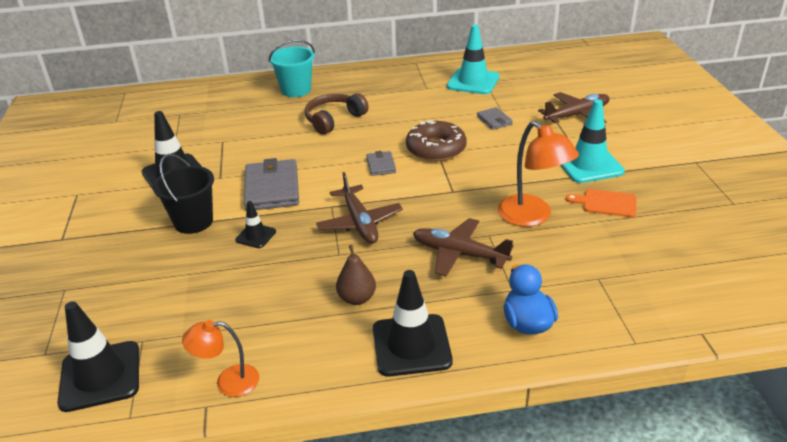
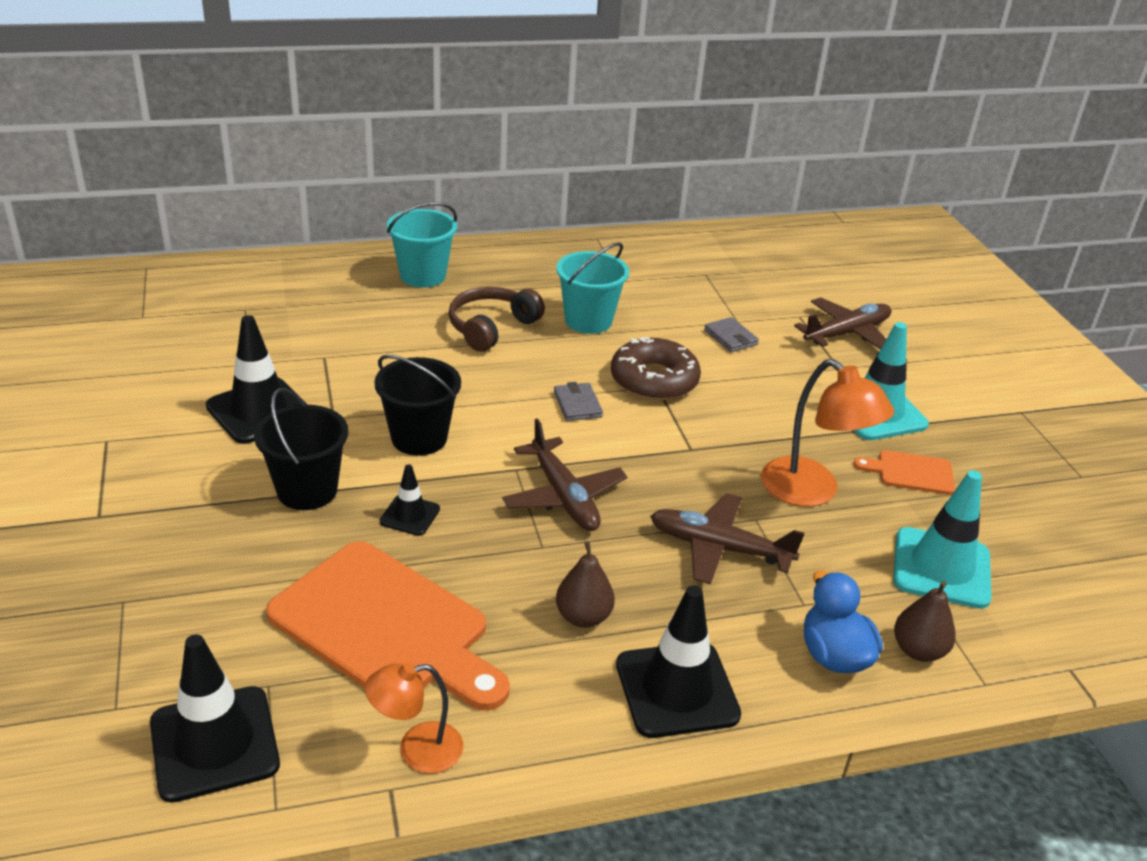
camera: 10 degrees left, 0 degrees up
(225, 305) = (386, 627): none -> orange cutting board
(272, 188) = (419, 438): grey wallet -> black bucket
(399, 113) = (588, 321): none -> turquoise bucket
(473, 82) = (688, 274): turquoise traffic cone -> turquoise traffic cone (941, 568)
(589, 320) = (918, 650): none -> brown pear

